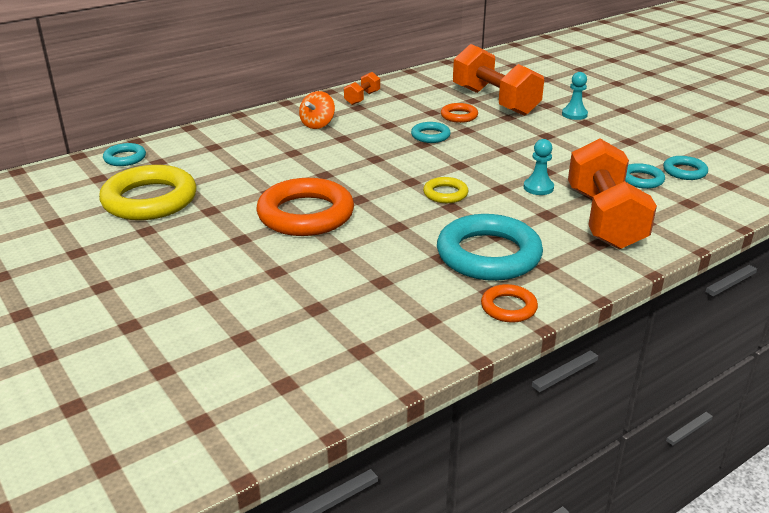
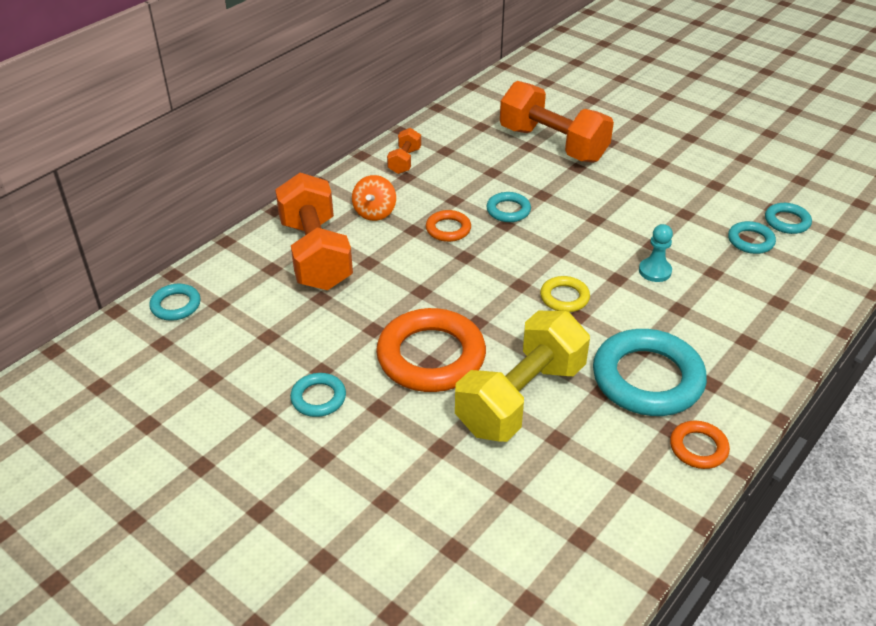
camera: 15 degrees left, 10 degrees up
(150, 200) = (243, 367): yellow ring -> none
(196, 226) = (318, 398): none -> turquoise ring
(366, 251) = (521, 398): none -> yellow dumbbell
(459, 116) = (524, 174): orange ring -> orange ring (448, 229)
(574, 114) = (644, 152): turquoise pawn -> none
(604, 219) = (738, 305): orange dumbbell -> orange dumbbell (316, 254)

